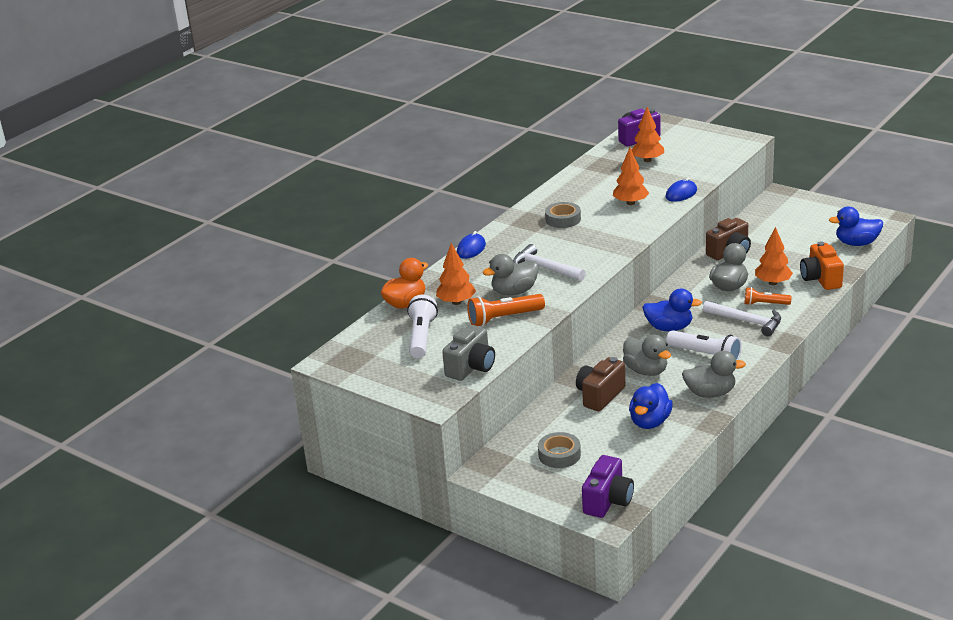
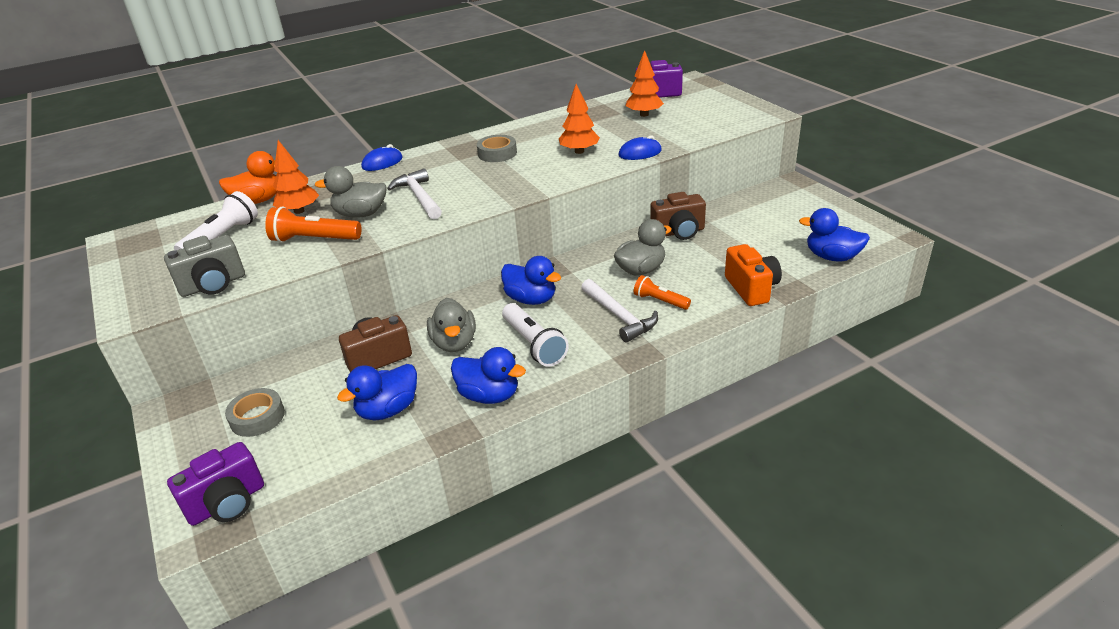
camera: 25 degrees right, 5 degrees up
(710, 393) = (489, 395): grey duck -> blue duck
(772, 283) = (692, 278): orange tree -> none
(820, 279) = (751, 288): orange camera -> orange camera turned 150 degrees clockwise

